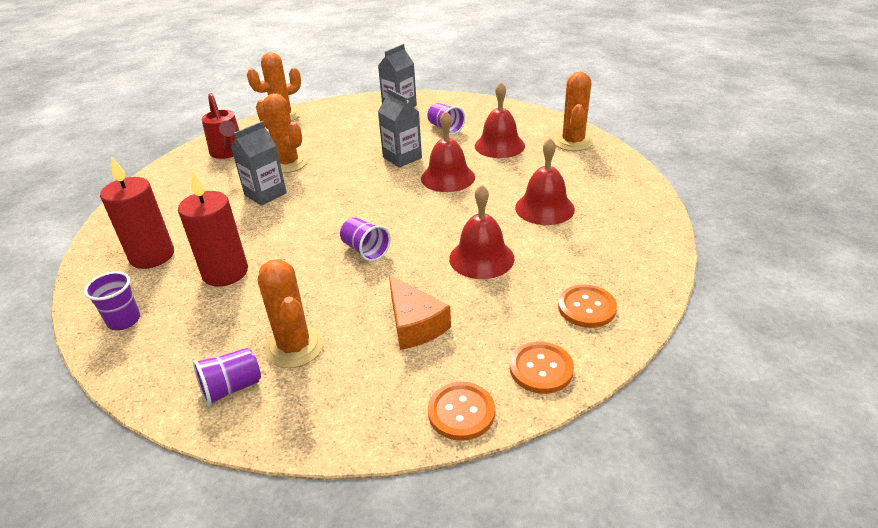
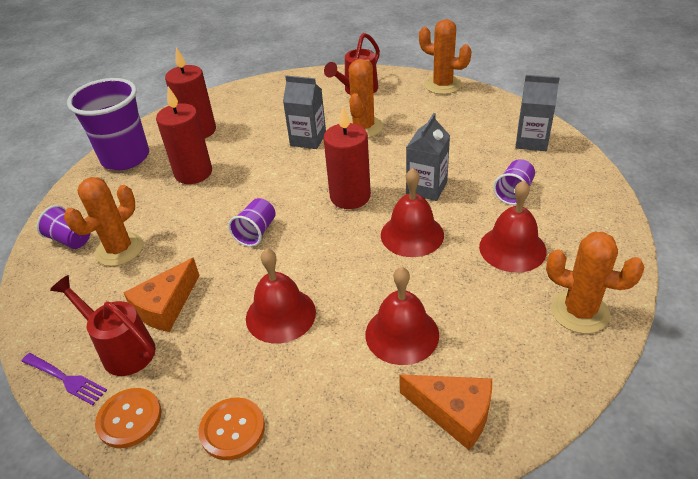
camera: 65 degrees right, 5 degrees up
(124, 320) = (125, 158): purple cup -> purple cup, size x2.06
(373, 192) = (350, 196): none -> red candle
(449, 363) = (121, 349): none -> red watering can
(461, 412) = (66, 379): orange button -> purple fork
(573, 142) = (579, 312): orange cactus -> orange cactus turned 45 degrees clockwise
(625, 207) = (454, 413): none -> orange cheese

